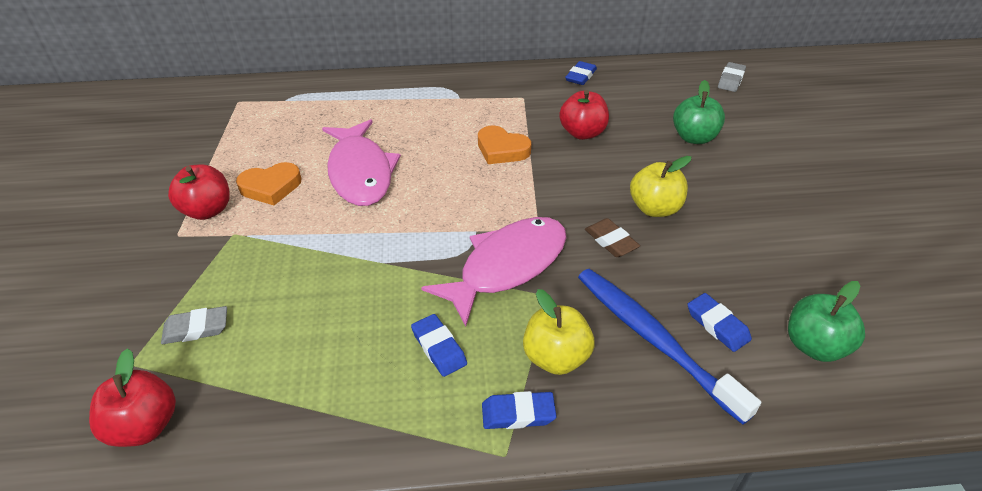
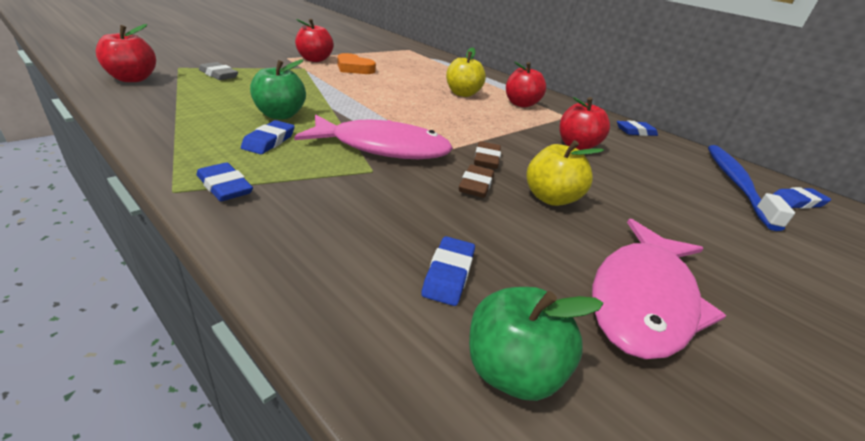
camera: 45 degrees right, 10 degrees down
(360, 172) = (402, 86): pink fish -> pink fish (643, 299)
(473, 110) = (520, 104): none -> red apple
(502, 150) = (500, 121): orange heart -> none
(556, 357) = (305, 189): yellow apple -> yellow apple (462, 94)
(571, 207) = (486, 159): none -> brown eraser
(653, 339) = (381, 236): blue toothbrush -> blue toothbrush (736, 183)
(694, 137) = (678, 198): green apple -> green apple (280, 115)
(731, 80) = (797, 202): grey eraser -> blue eraser

